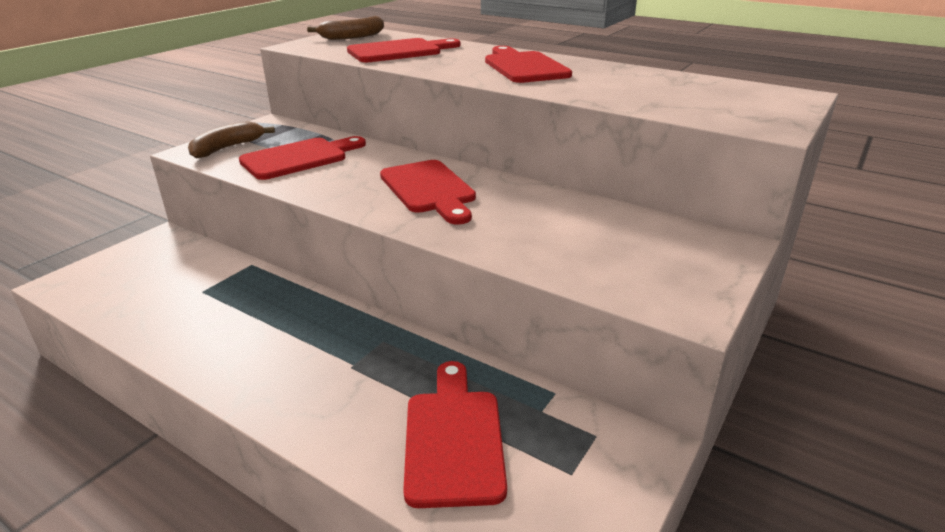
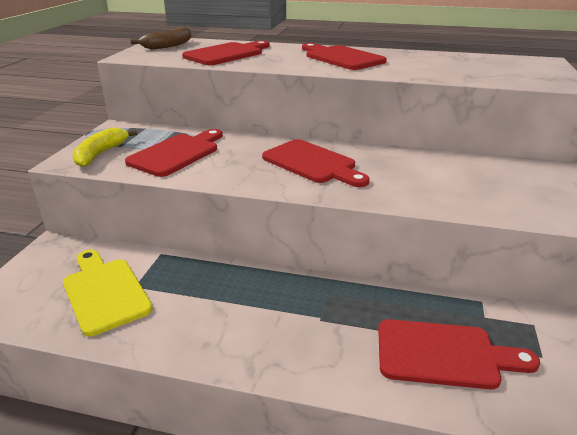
camera: 20 degrees left, 0 degrees up
(170, 291) = (104, 292): none -> yellow cutting board
(227, 148) = (101, 154): brown banana -> yellow banana
(453, 438) = (444, 354): red cutting board -> red cutting board turned 120 degrees clockwise

